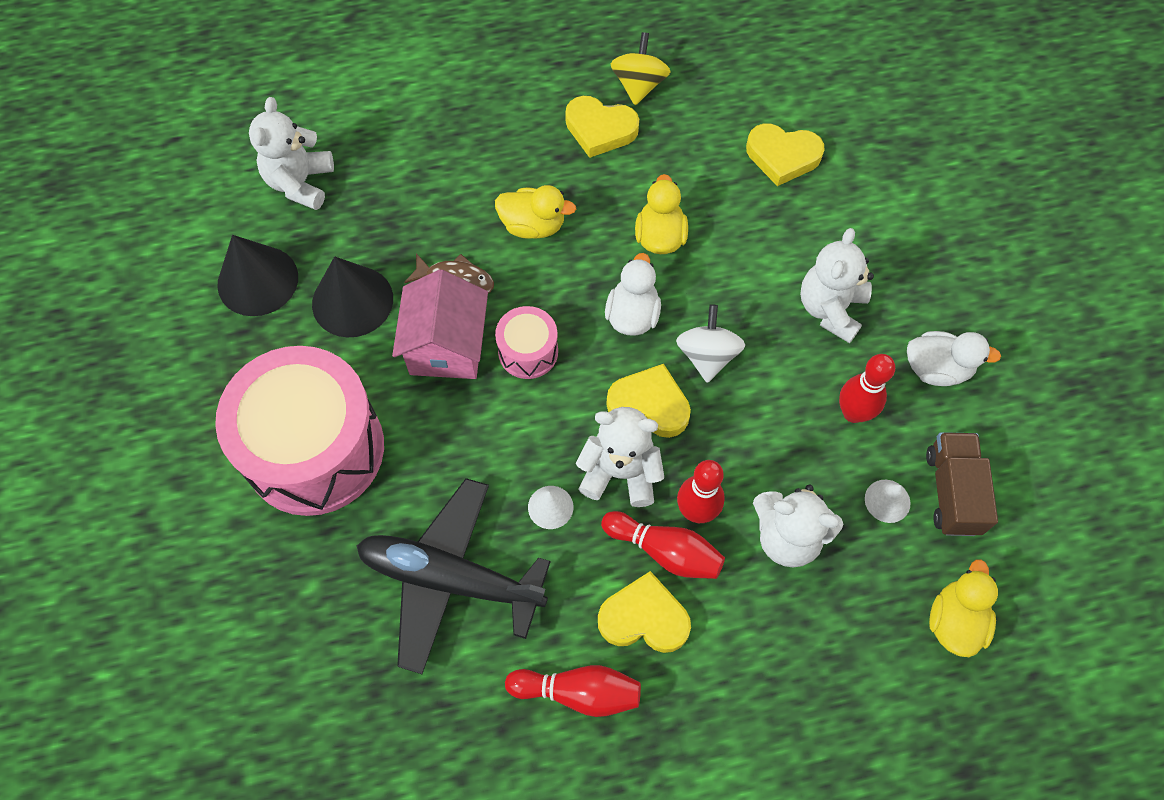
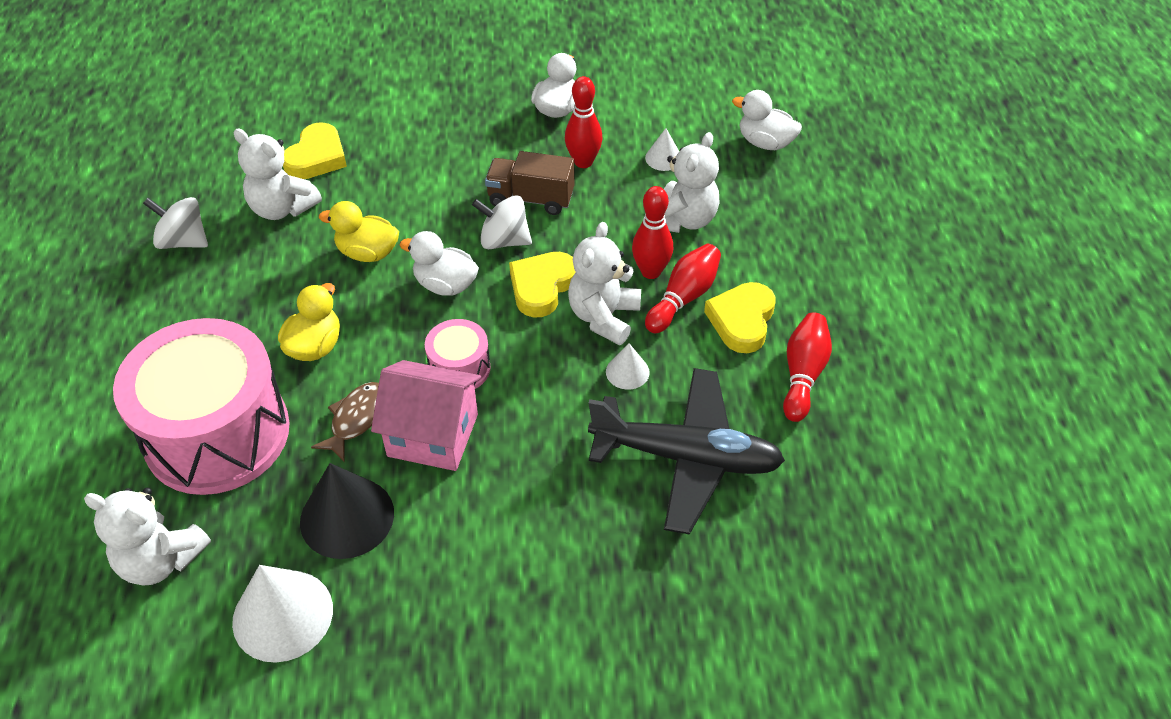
camera: 80 degrees left, 15 degrees down
(258, 280) = (282, 615): black cone -> white cone
(314, 449) = (520, 567): pink drum -> pink drum (217, 434)
(450, 579) = (686, 458): black plane -> black plane turned 105 degrees counterclockwise
(600, 129) = (222, 278): yellow heart -> none
(639, 85) = (183, 241): yellow spinning top -> white spinning top
(830, 309) = (483, 157): white teddy bear -> white teddy bear (282, 208)
(952, 492) = (663, 123): brown truck -> brown truck (531, 198)
(954, 621) = (765, 143): yellow duck -> white duck

